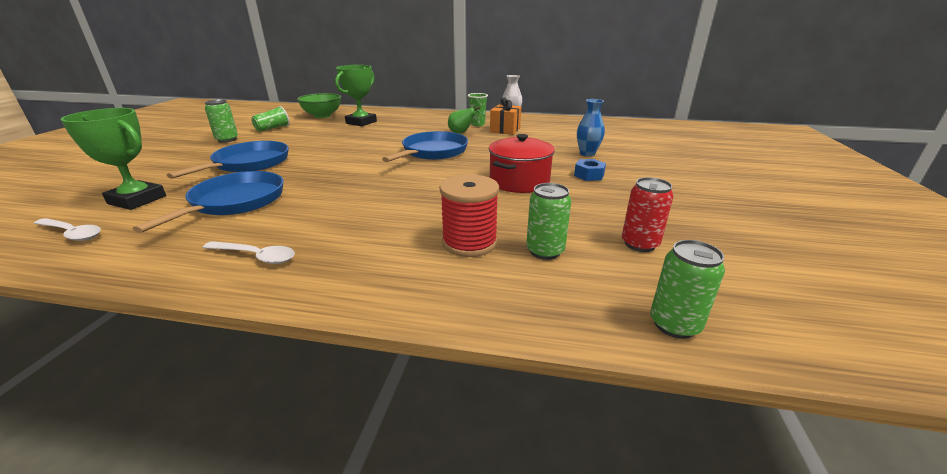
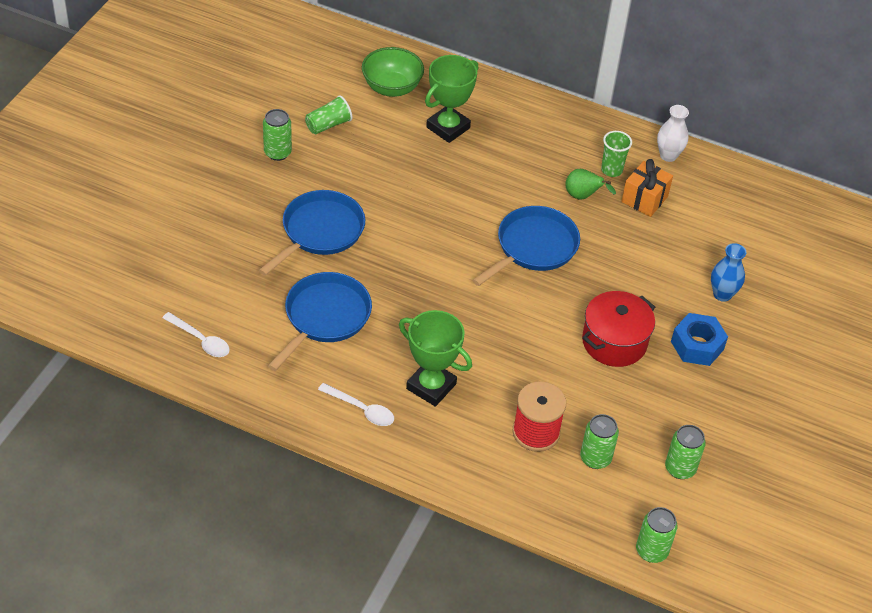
camera: 10 degrees right, 20 degrees up
(137, 200) = (231, 291): green trophy -> green trophy (431, 386)
(589, 175) = (697, 345): blue nut -> blue nut, size x1.52
(639, 244) = (680, 468): red can -> green can

